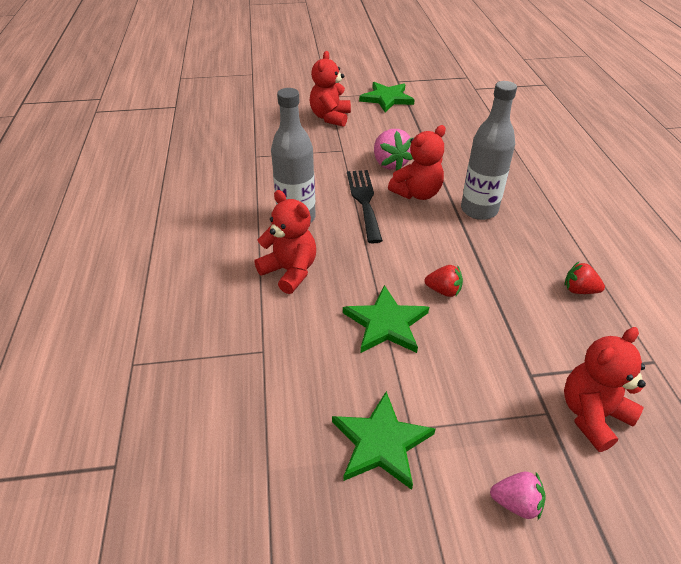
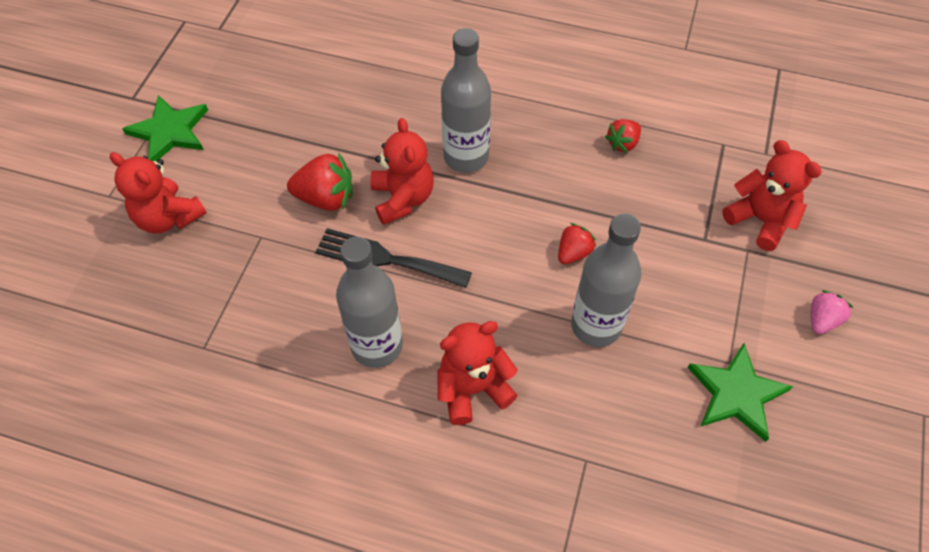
camera: 65 degrees left, 15 degrees up
(386, 323) = (596, 325): green star -> grey bottle
(390, 163) = (326, 198): pink strawberry -> red strawberry
(592, 415) = (760, 220): red teddy bear -> red teddy bear turned 150 degrees clockwise

